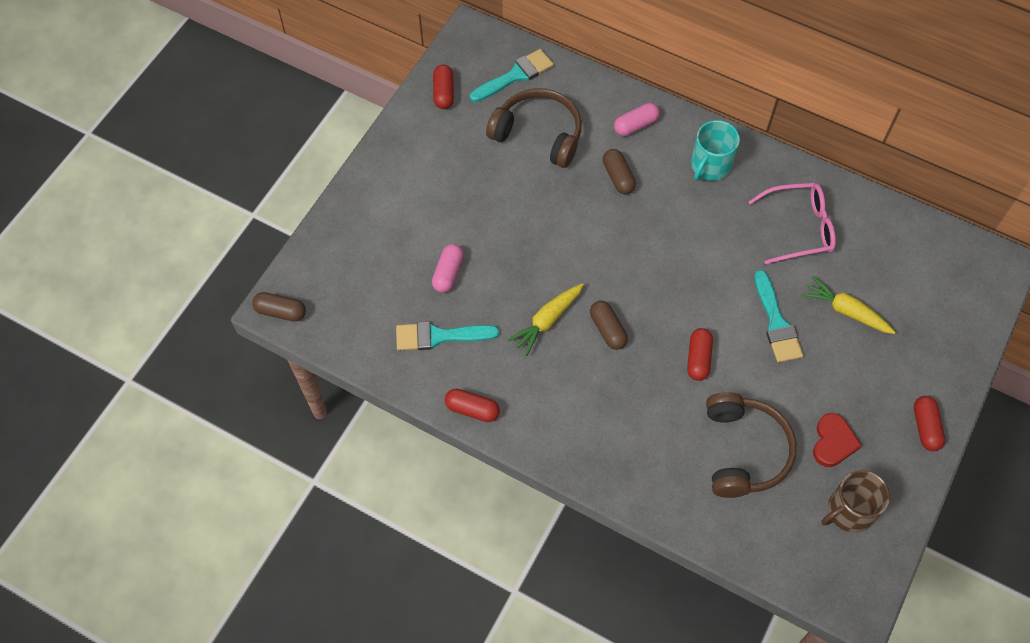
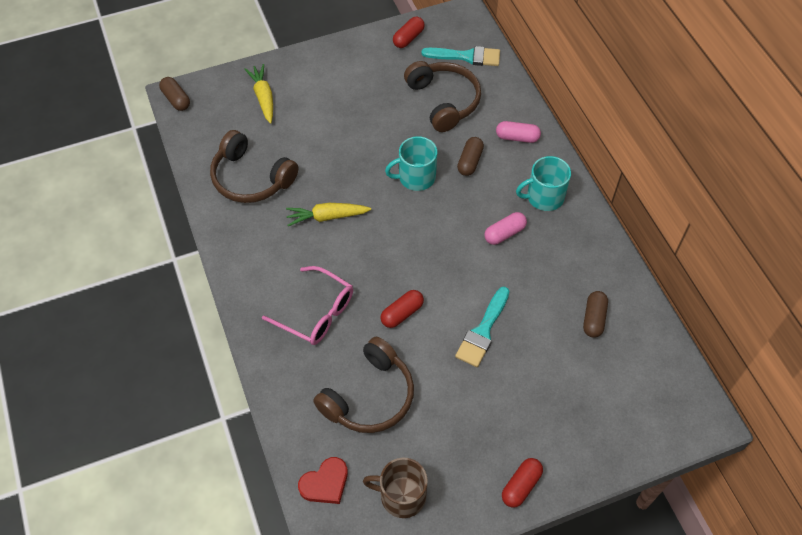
camera: 40 degrees right, 5 degrees down
(439, 336) = (251, 178): turquoise brush -> brown headphones
(448, 273) = (296, 145): pink capsule -> pink capsule (504, 233)
(472, 409) = (224, 235): red capsule -> none
(586, 225) = (416, 177): none -> turquoise mug
(607, 329) = (360, 250): brown capsule -> brown capsule (593, 318)
(799, 228) = (567, 281): pink glasses -> pink glasses (316, 313)
(833, 442) = (439, 441): red heart -> red heart (325, 483)
(845, 311) = (544, 360): yellow carrot -> yellow carrot (263, 97)

